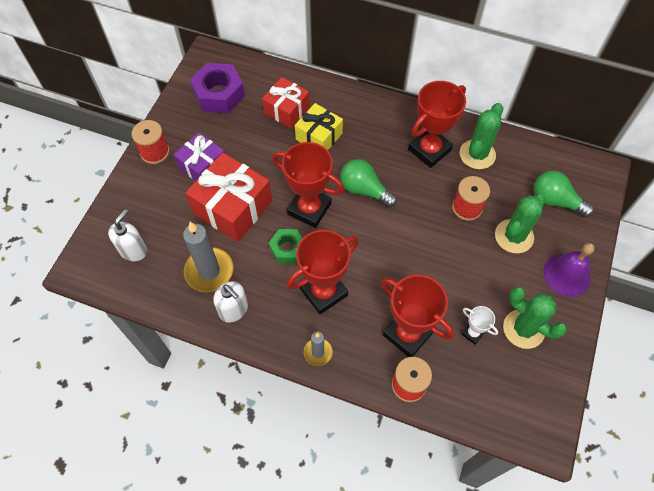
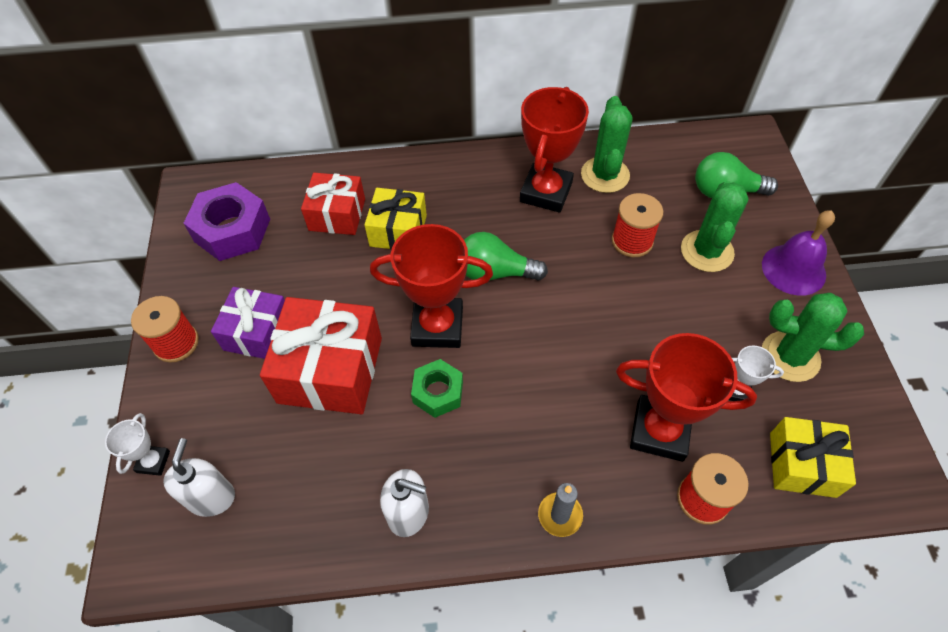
camera: 25 degrees left, 5 degrees down
(112, 216) = (153, 462): none -> white trophy
(209, 271) = (343, 474): grey candle -> none
(323, 292) = (519, 427): red trophy -> none
(485, 396) = (802, 464): none -> yellow gift

